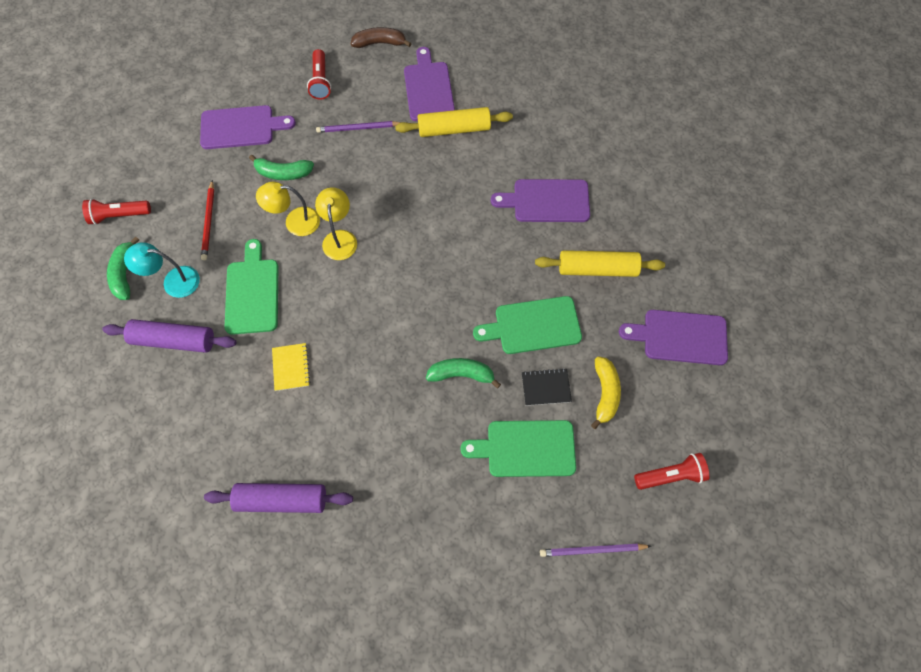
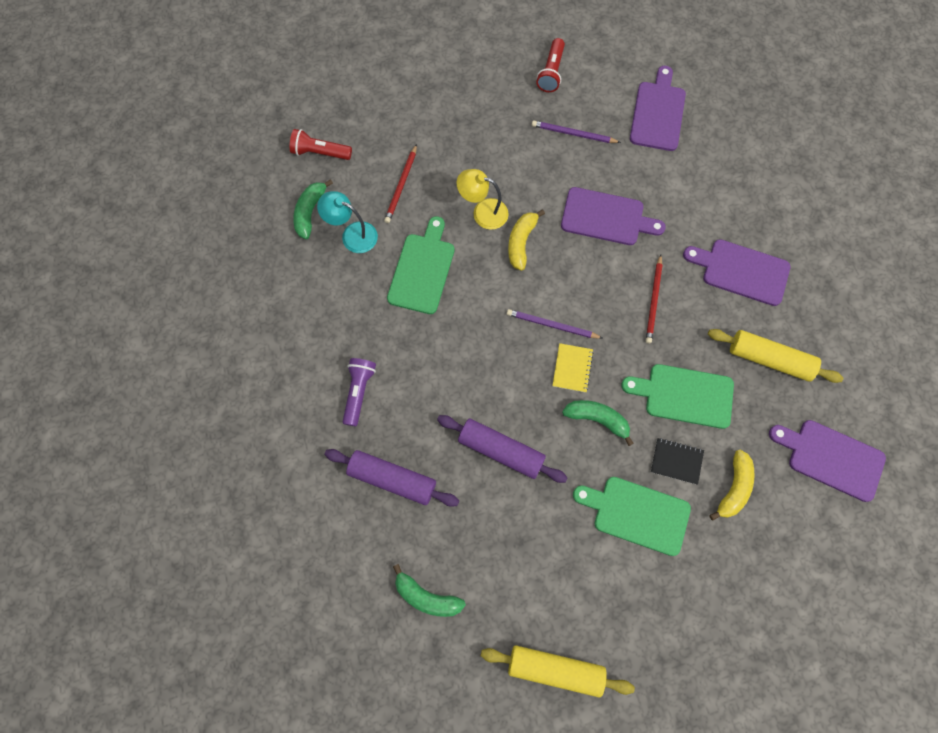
camera: 20 degrees right, 5 degrees up
(174, 340) = (337, 292): purple rolling pin -> purple rolling pin (501, 451)
(223, 427) = (359, 392): none -> purple flashlight
(241, 127) = (459, 98): purple cutting board -> purple cutting board (606, 217)
(283, 173) = (486, 158): green banana -> green banana (427, 596)
(291, 367) = (437, 356): yellow notebook -> yellow notebook (572, 368)
(340, 238) = (521, 242): yellow lamp -> yellow banana
(380, 43) = (623, 49): brown banana -> none
(454, 129) = (670, 165): yellow rolling pin -> yellow rolling pin (555, 669)
(478, 251) = (653, 301): none -> red pencil
(592, 550) = (668, 635): purple pencil -> purple pencil (551, 325)
(670, 475) = (772, 592): red flashlight -> none

